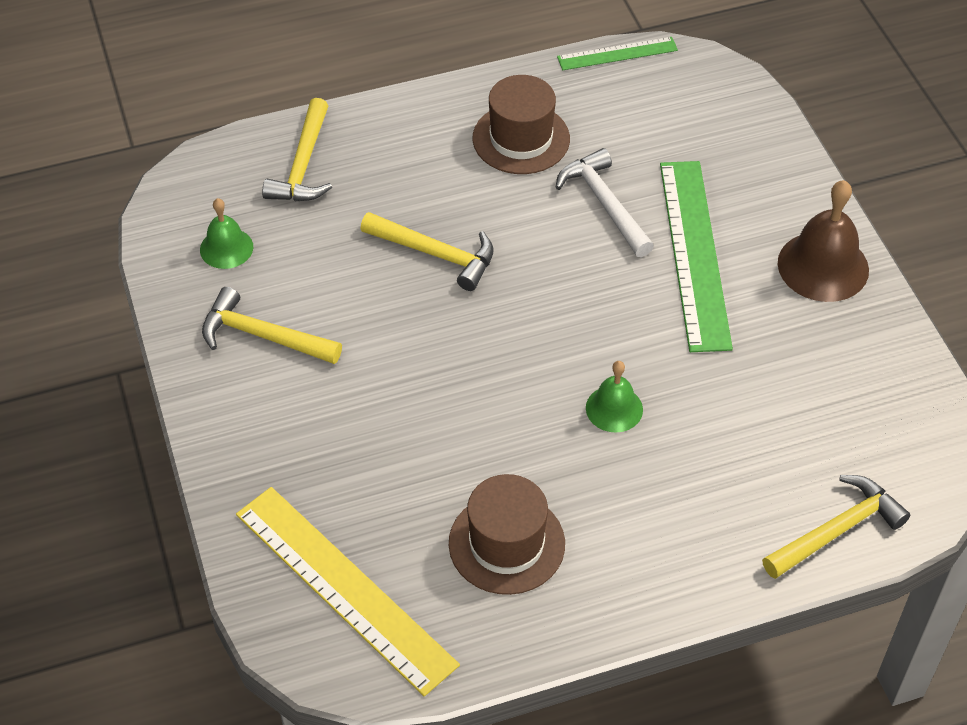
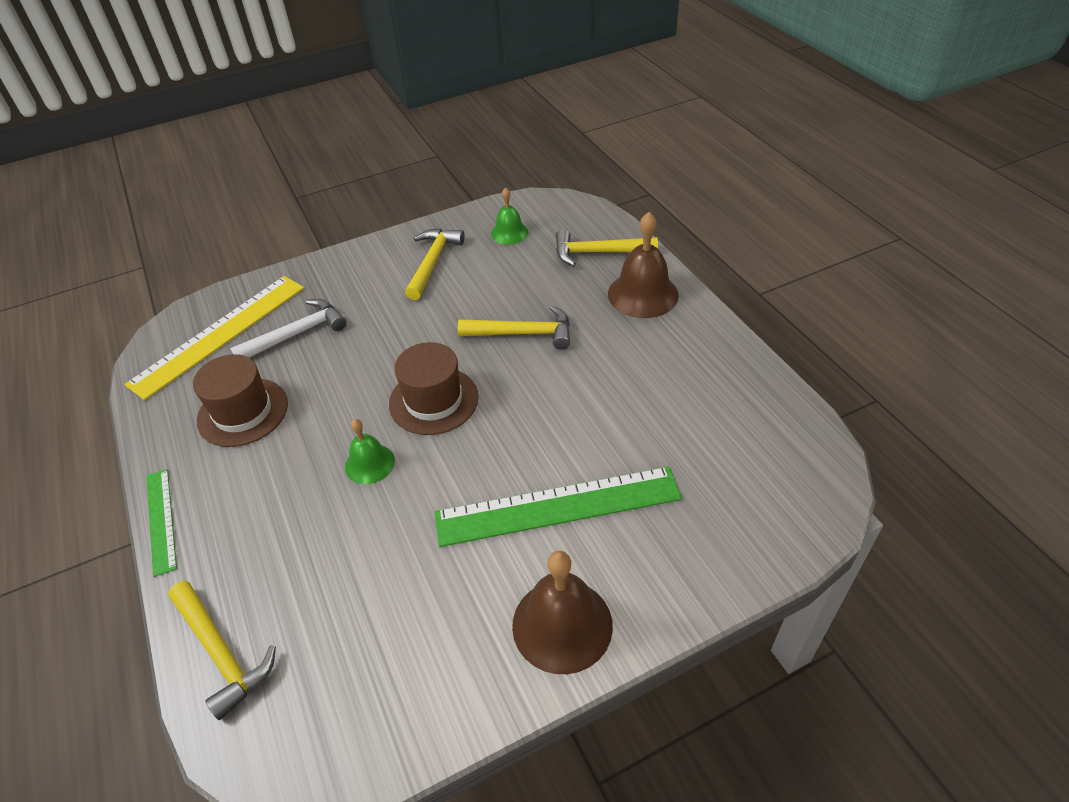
camera: 85 degrees right, 5 degrees down
(397, 138) = (643, 294): none -> brown bell
(435, 254) = (523, 333): yellow hammer -> yellow hammer turned 105 degrees counterclockwise
(521, 139) = (668, 366): brown hat -> brown hat (433, 400)
(605, 204) = (605, 432): white hammer -> white hammer (296, 334)
(617, 54) = (810, 419): green ruler -> green ruler (161, 520)

